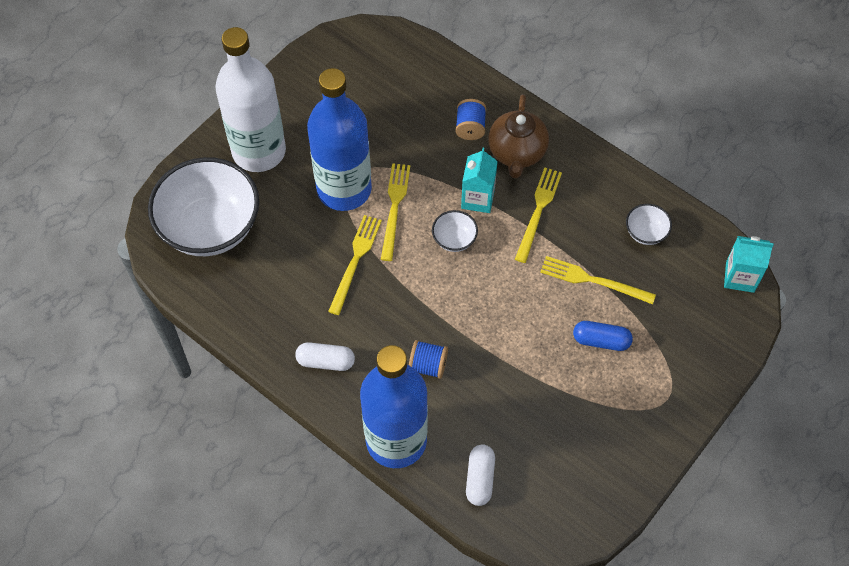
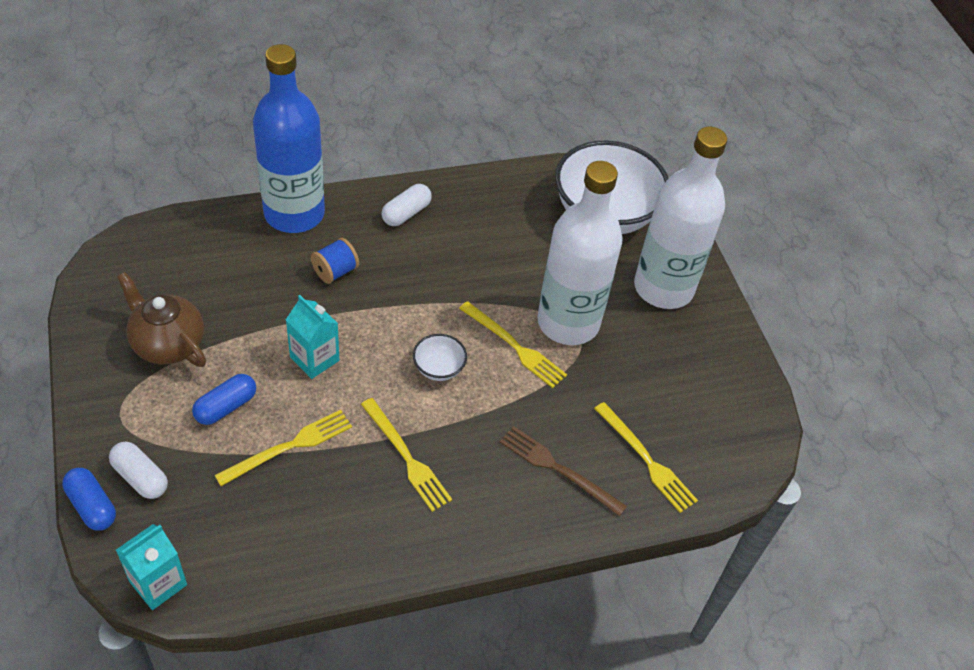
camera: 120 degrees right, 10 degrees down
(344, 189) = (568, 322): blue bottle -> white bottle
(355, 261) = (483, 286): yellow fork -> yellow fork (646, 460)
(470, 128) = (558, 469): blue spool -> brown fork
(478, 198) = (467, 417): turquoise carton -> turquoise carton (314, 359)
(479, 479) = (207, 242): white capsule -> white capsule (141, 477)
(517, 153) = (491, 489): brown teapot -> brown teapot (168, 344)
(645, 233) = (292, 535): white bowl -> none
(735, 355) = (92, 506): none -> blue capsule

